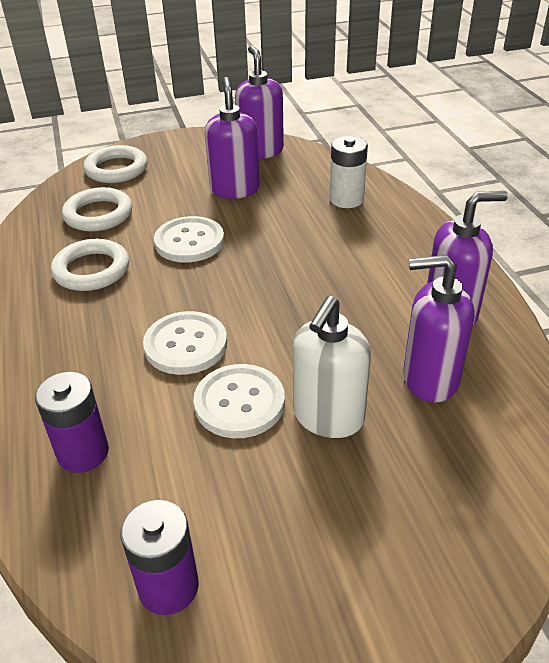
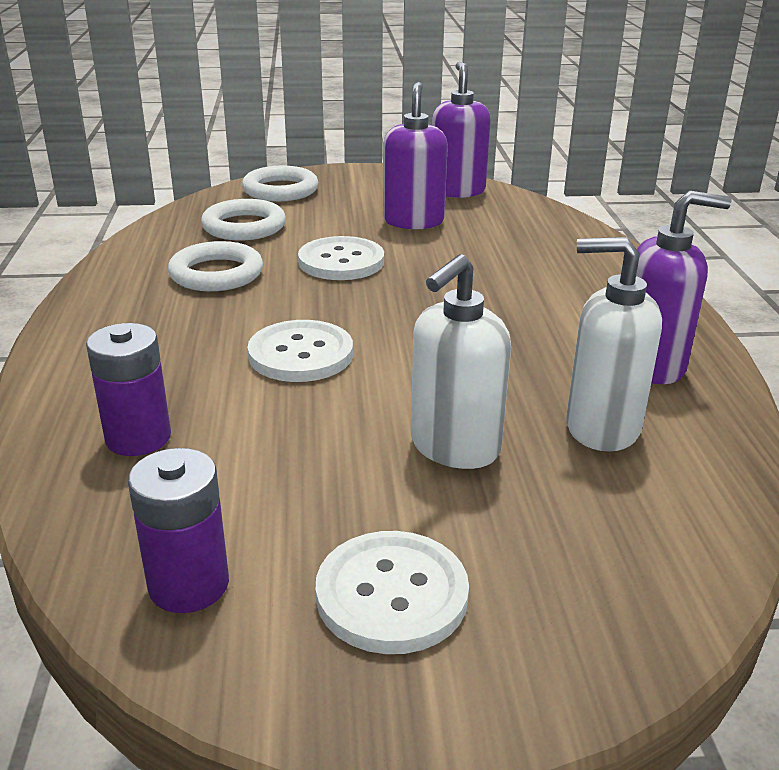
camera: 10 degrees right, 10 degrees down
(239, 403) = (346, 417): white button -> white button (392, 594)
(346, 199) = (548, 244): white battery -> none
(429, 379) = (601, 427): purple soap dispenser -> white soap dispenser

